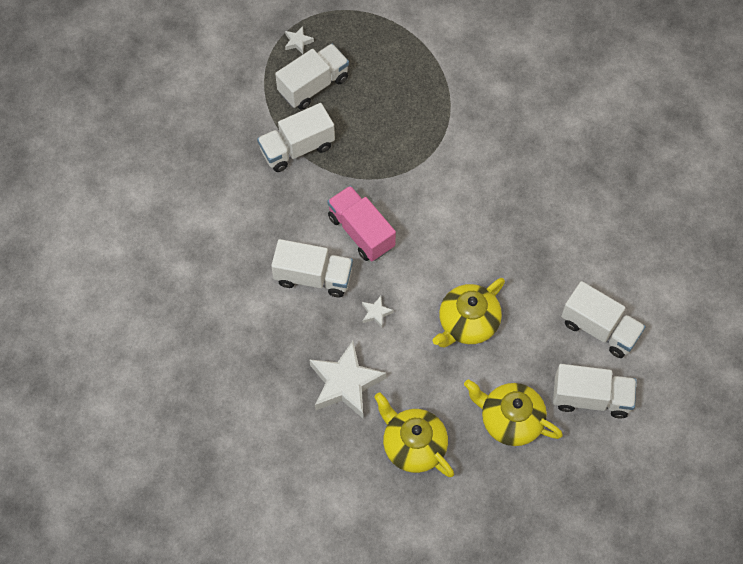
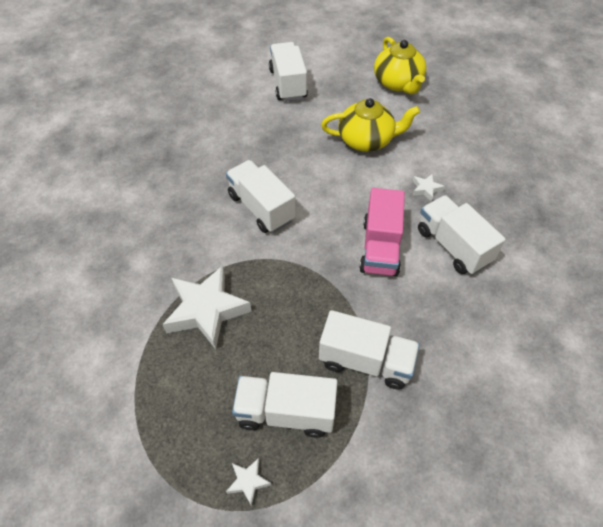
camera: 135 degrees left, 10 degrees down
(345, 383) = (491, 167): white star -> white star (206, 310)
(413, 445) = (475, 110): yellow teapot -> none
(591, 398) = (337, 62): white truck -> white truck (261, 208)

